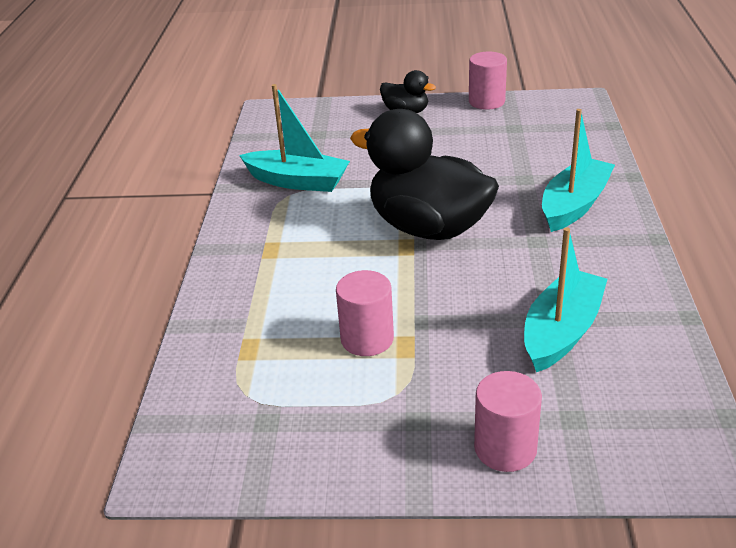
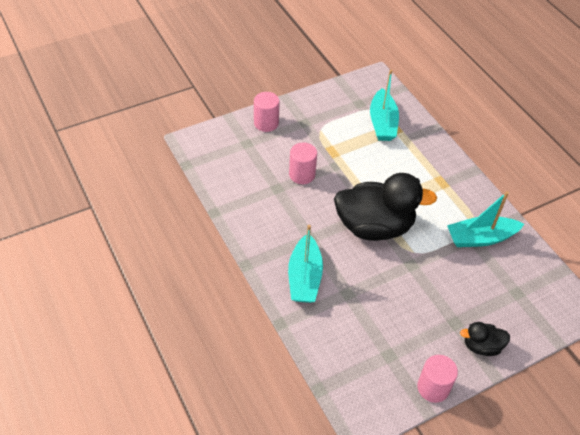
camera: 145 degrees right, 15 degrees up
(367, 339) = (351, 149): pink cylinder -> pink cylinder (302, 174)
(561, 332) = (269, 182): turquoise boat -> turquoise boat (382, 123)

